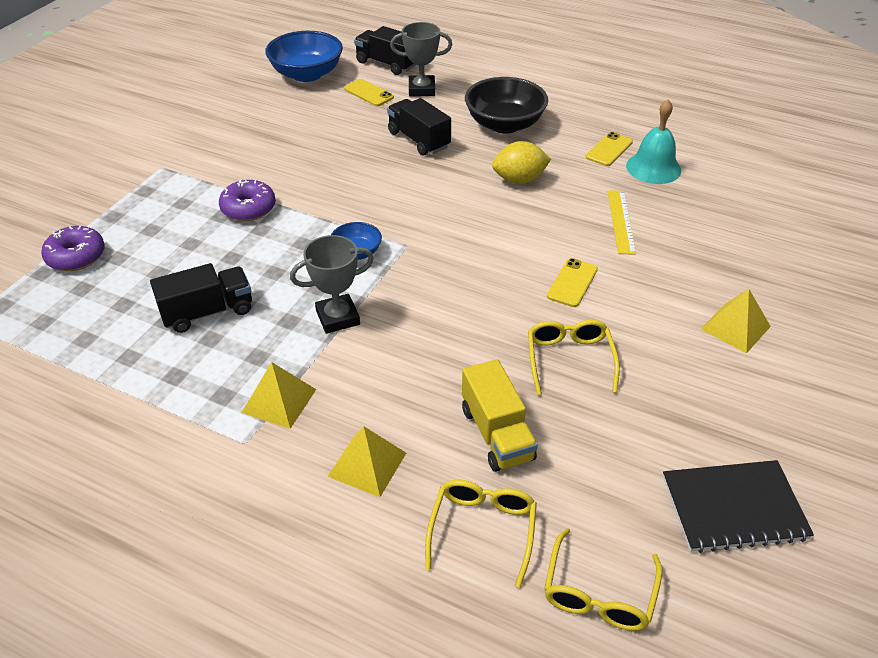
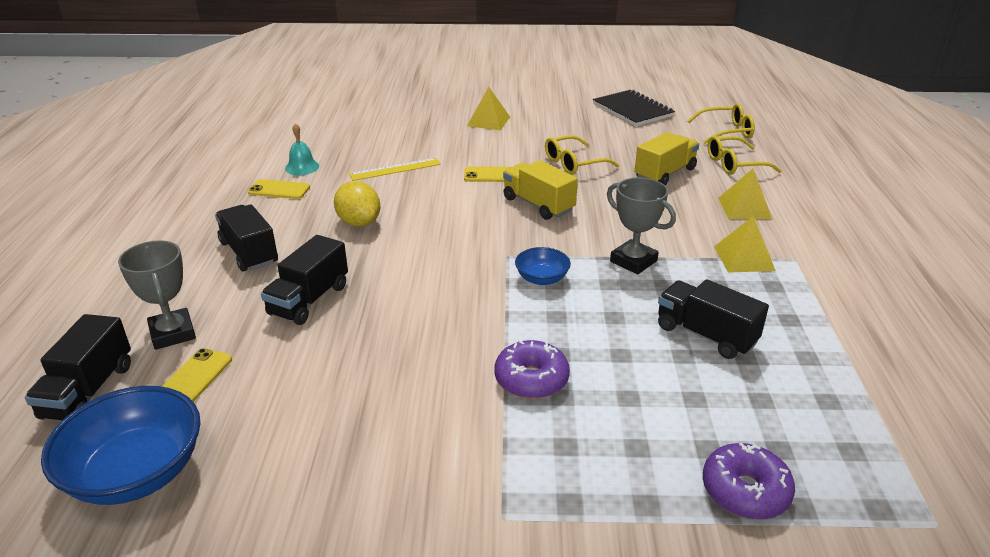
camera: 115 degrees left, 10 degrees down
(485, 294) = (538, 205): none -> yellow truck
(504, 124) = (249, 253): black bowl -> black truck
(653, 168) = (302, 167): turquoise bell -> turquoise bell, size x0.65

